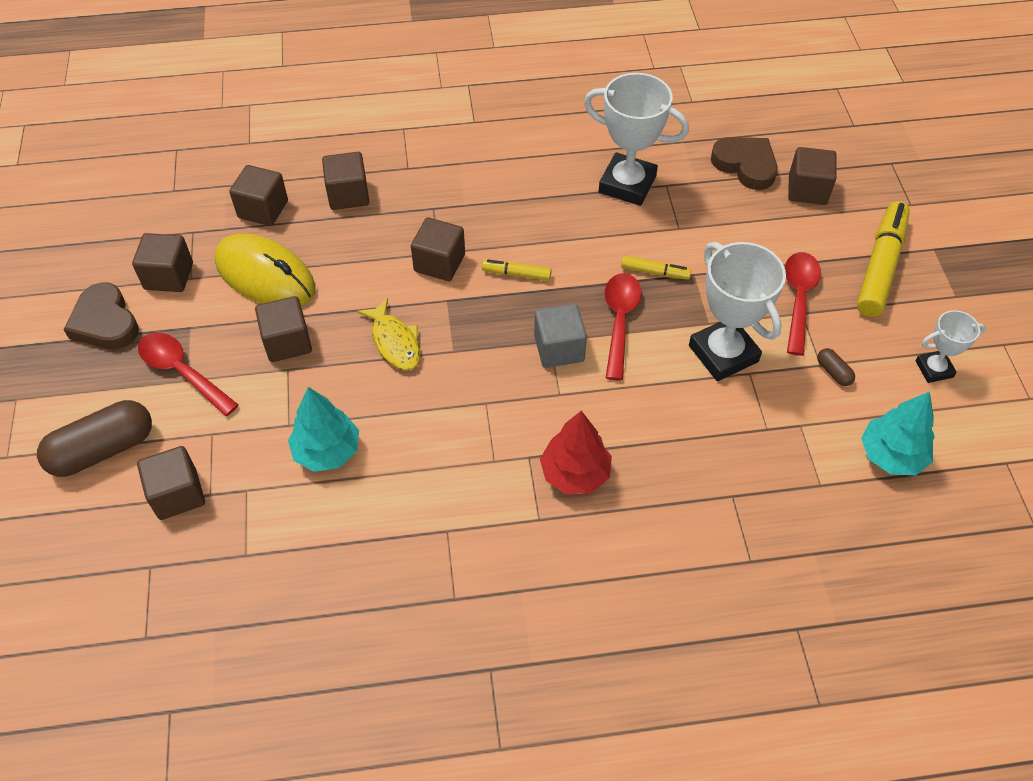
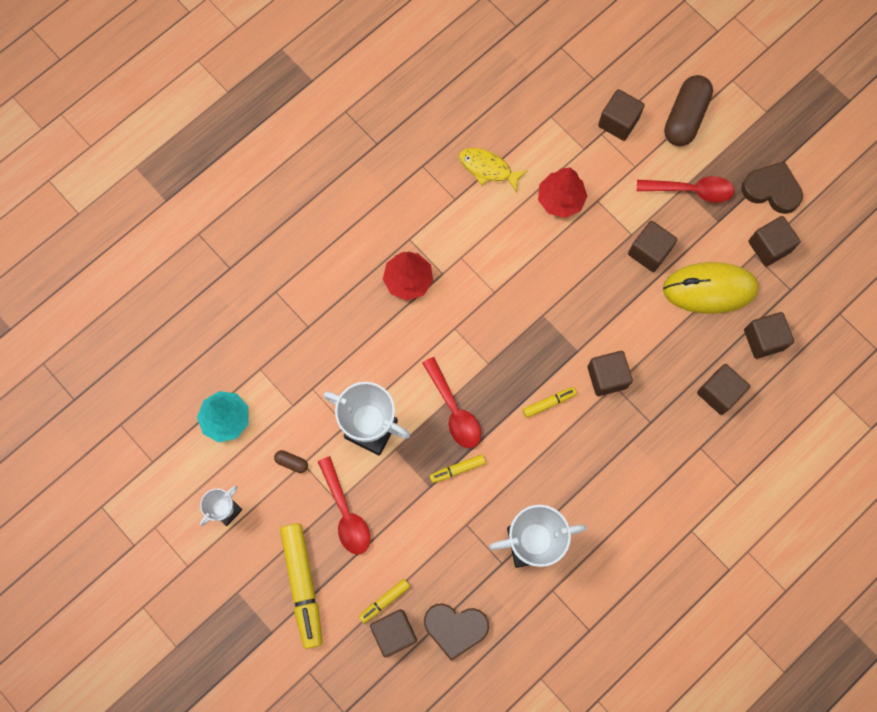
camera: 145 degrees right, 20 degrees up
(327, 451) = (560, 199): turquoise tree -> red tree
(394, 342) = (584, 296): yellow fish -> yellow fish (488, 168)
(559, 348) = (478, 361): grey cube -> none
(802, 215) = (384, 601): none -> yellow marker

